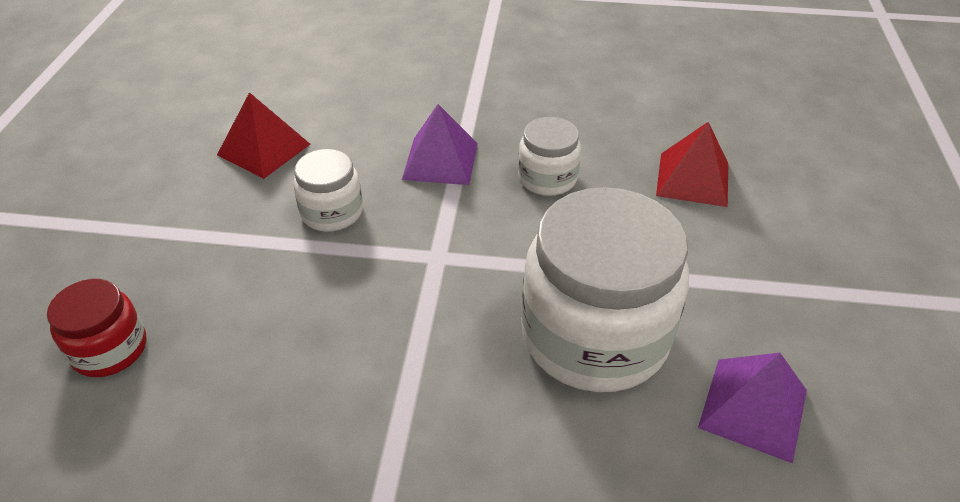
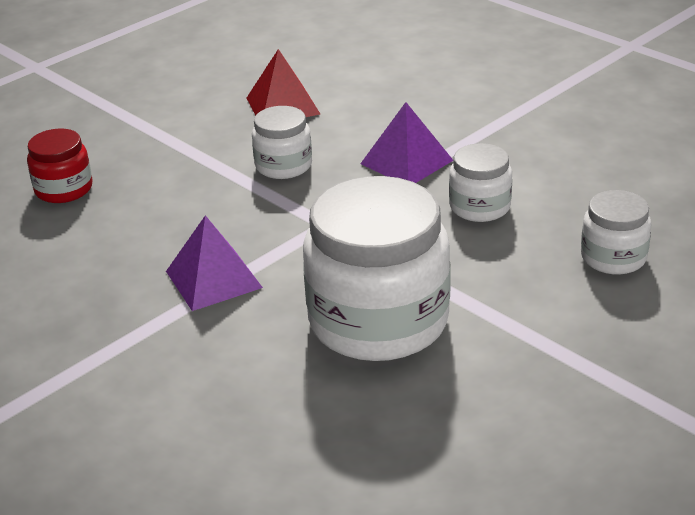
camera: 40 degrees right, 10 degrees down
(692, 179) = (613, 257): red pyramid -> white jar
(753, 408) = (440, 419): purple pyramid -> purple pyramid (213, 279)

